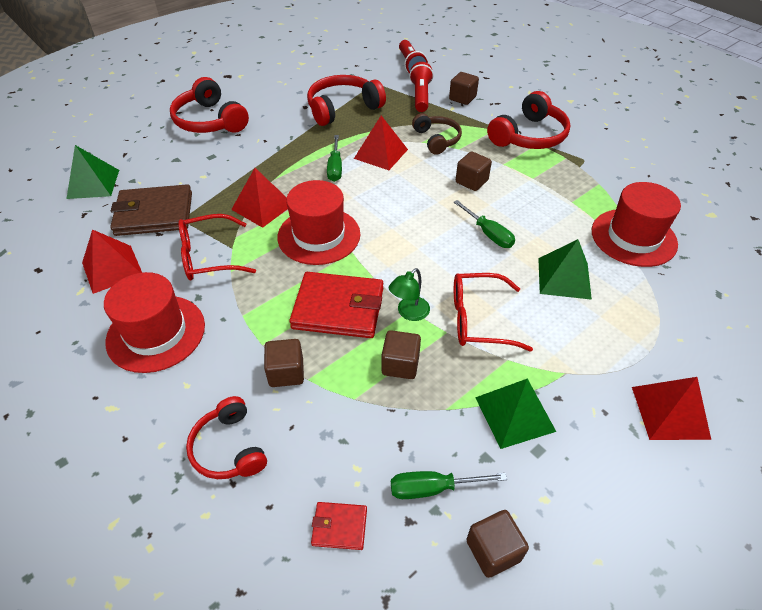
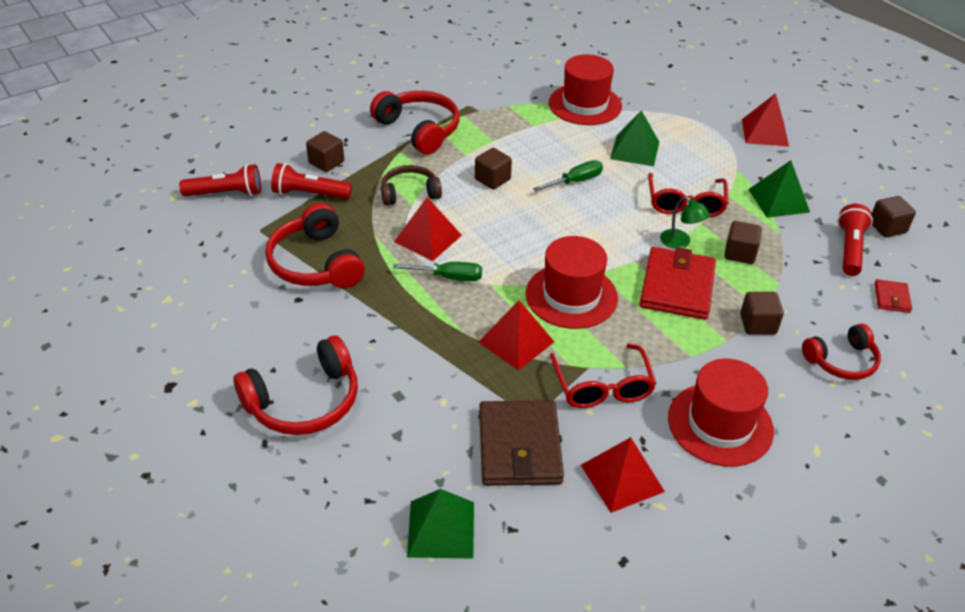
camera: 85 degrees left, 5 degrees down
(432, 488) = (849, 249): green screwdriver -> red flashlight

